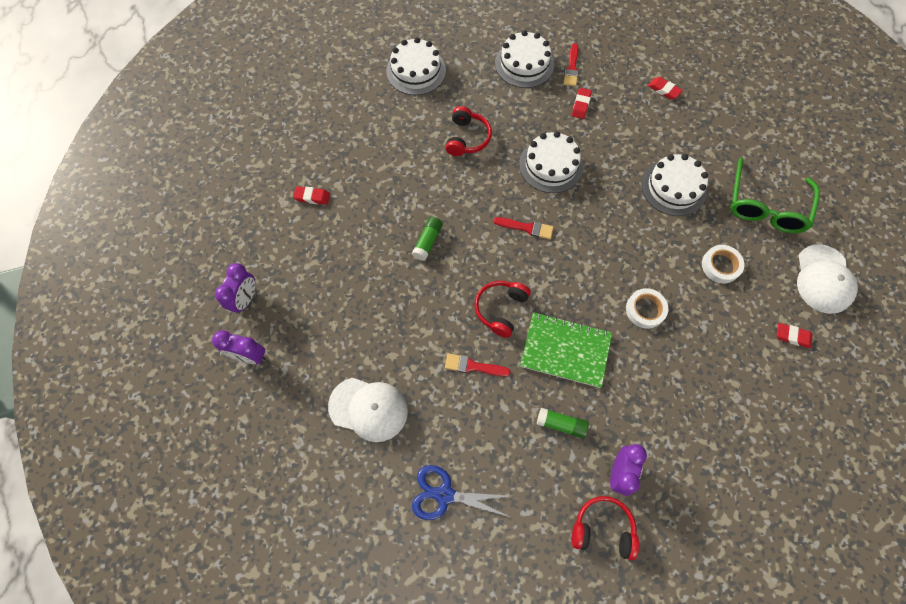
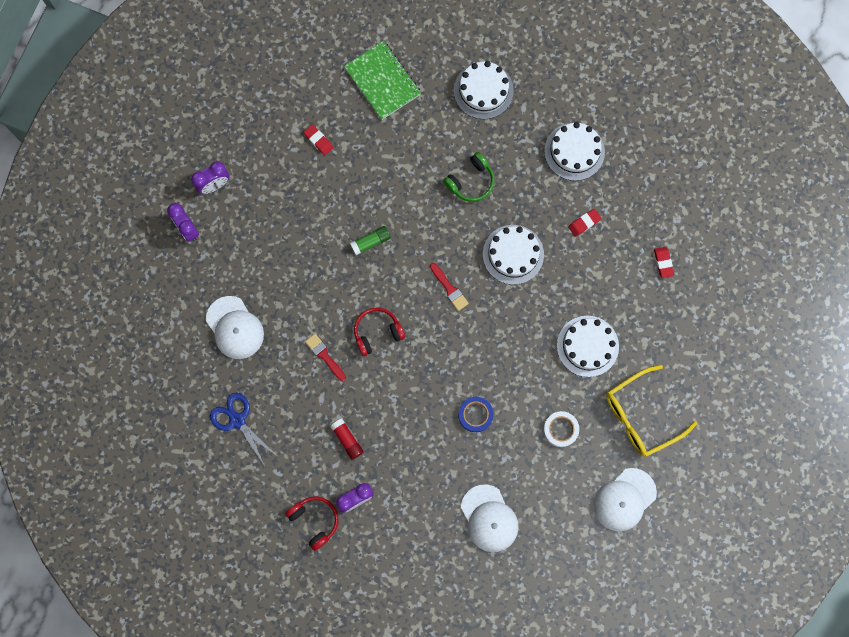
camera: 40 degrees right, 10 degrees up
(467, 138) = (471, 181): red headphones -> green headphones
(561, 424) = (347, 440): green glue stick -> red glue stick
(565, 350) = (395, 396): green notebook -> green notebook (382, 81)
(571, 68) = (609, 185): red brush -> none
(645, 310) = (475, 414): white tape -> blue tape
(743, 387) = (489, 518): none -> white cap
(765, 206) = (641, 416): green glasses -> yellow glasses
(792, 336) = (558, 516): red eraser -> none

